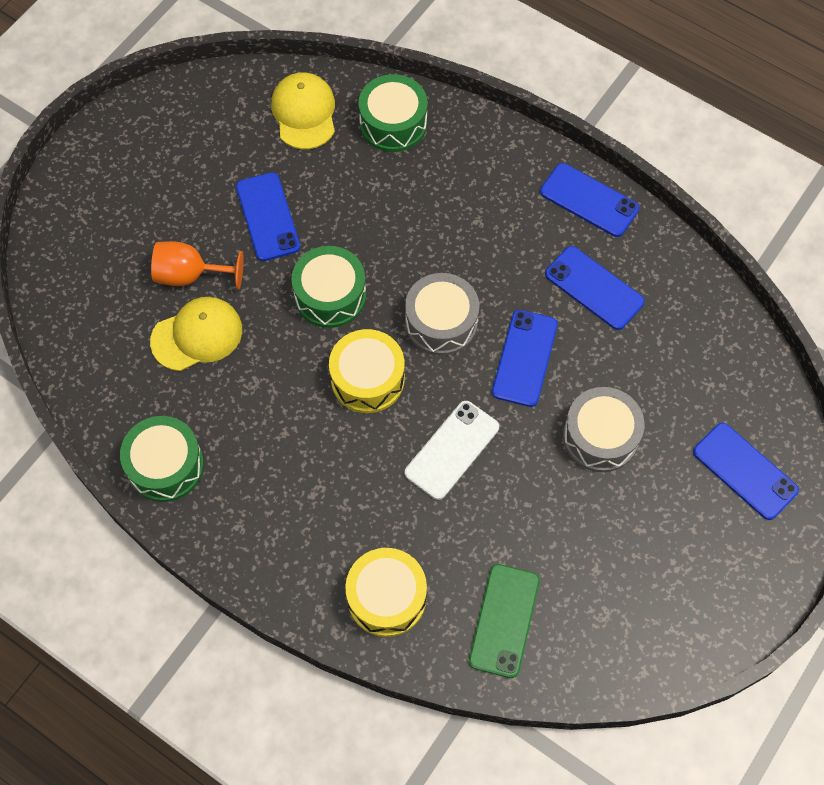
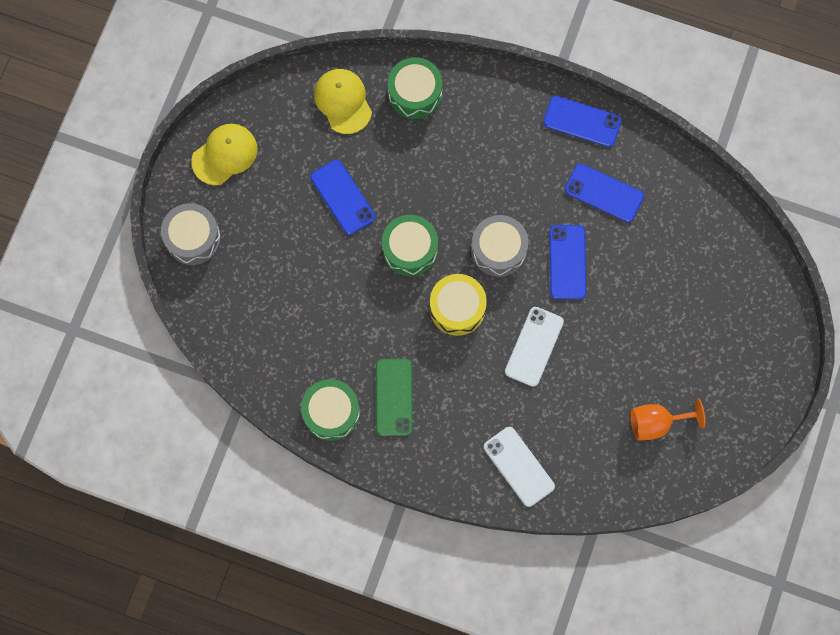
camera: 15 degrees left, 10 degrees up
(189, 275) = (299, 260): orange goblet -> orange goblet (656, 423)
(197, 335) = (320, 307): yellow cap -> yellow cap (224, 155)
(386, 597) = (518, 466): yellow drum -> white phone
(504, 620) = (604, 461): green phone -> green phone (394, 397)
(600, 437) = (637, 308): grey drum -> grey drum (193, 238)
(745, 471) = (745, 308): blue phone -> none

